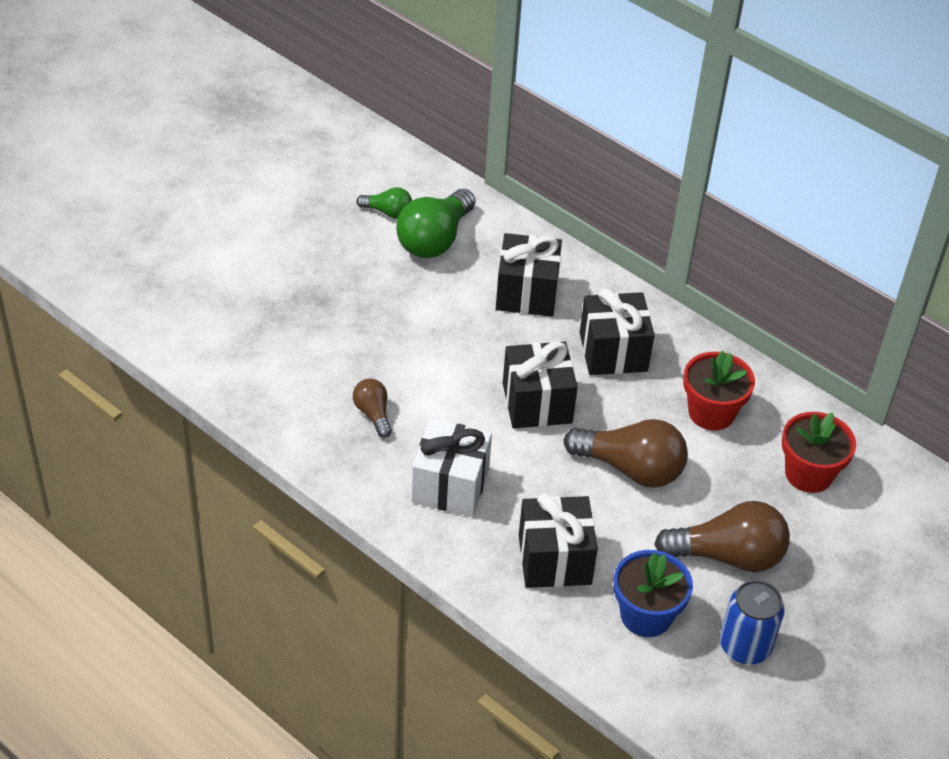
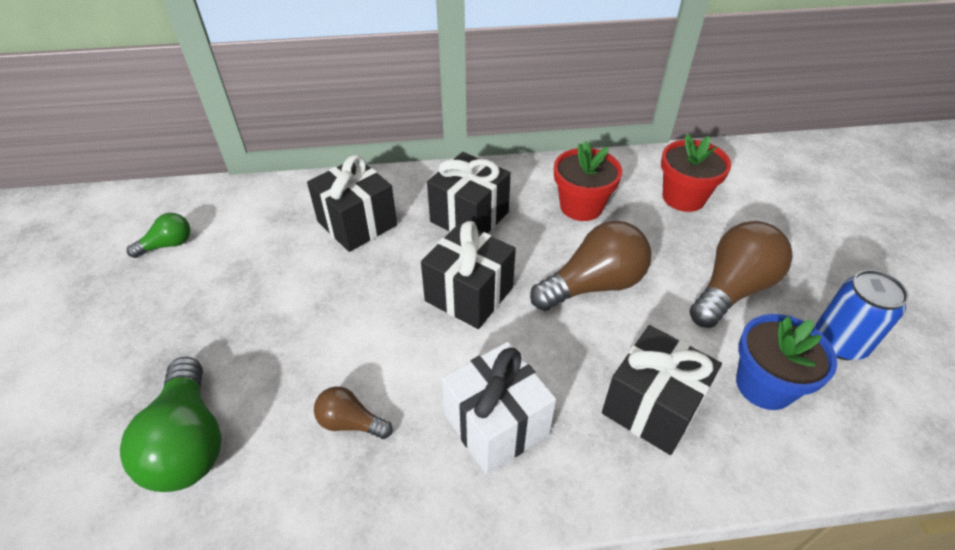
camera: 45 degrees left, 0 degrees up
(435, 240) = (235, 237): green light bulb -> green light bulb (189, 442)

